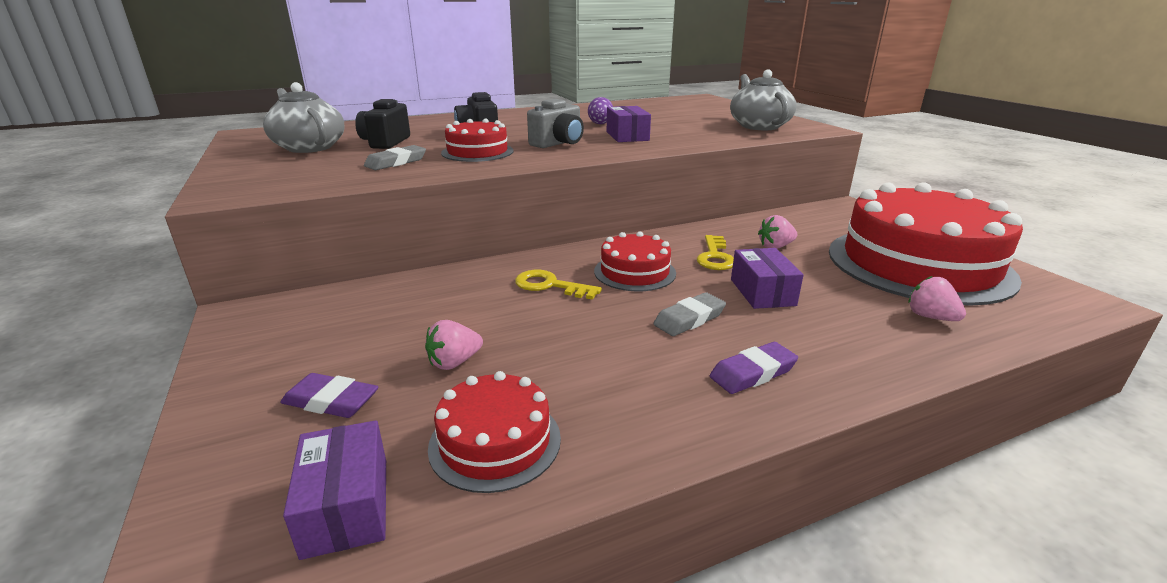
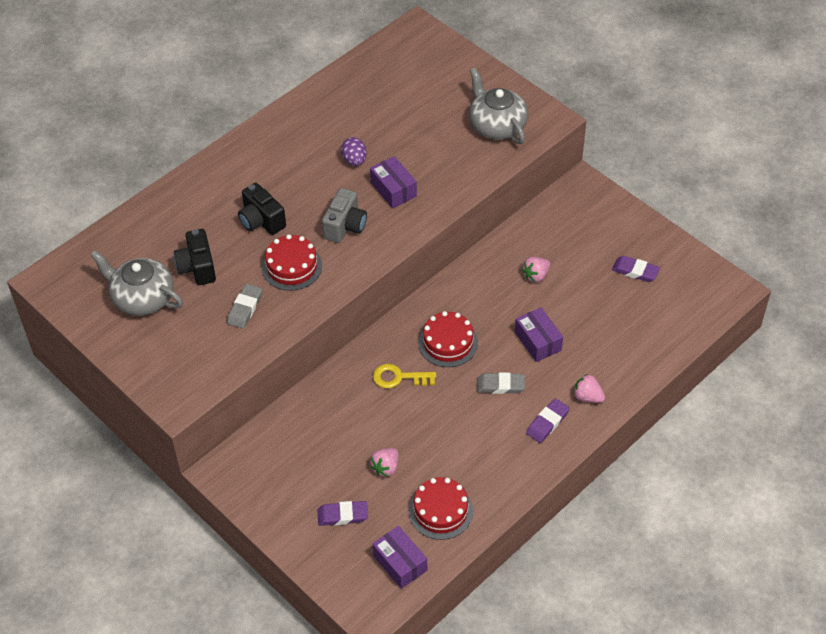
camera: 20 degrees left, 25 degrees up
(689, 319) = (500, 385): grey eraser -> grey eraser turned 60 degrees clockwise
(715, 257) = (496, 304): yellow key -> none
(918, 264) = (635, 271): red cake -> purple eraser
(930, 317) = (639, 337): pink strawberry -> pink strawberry (587, 397)

